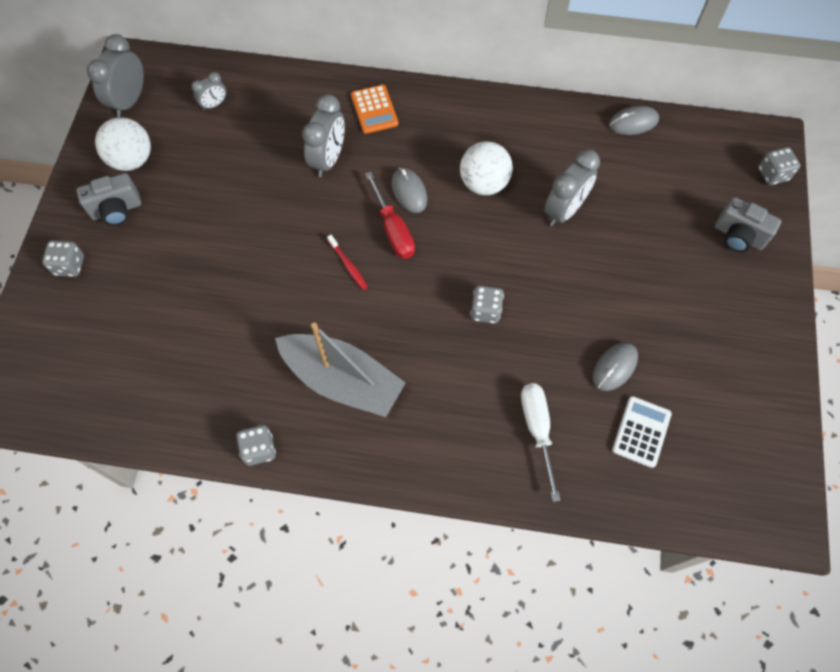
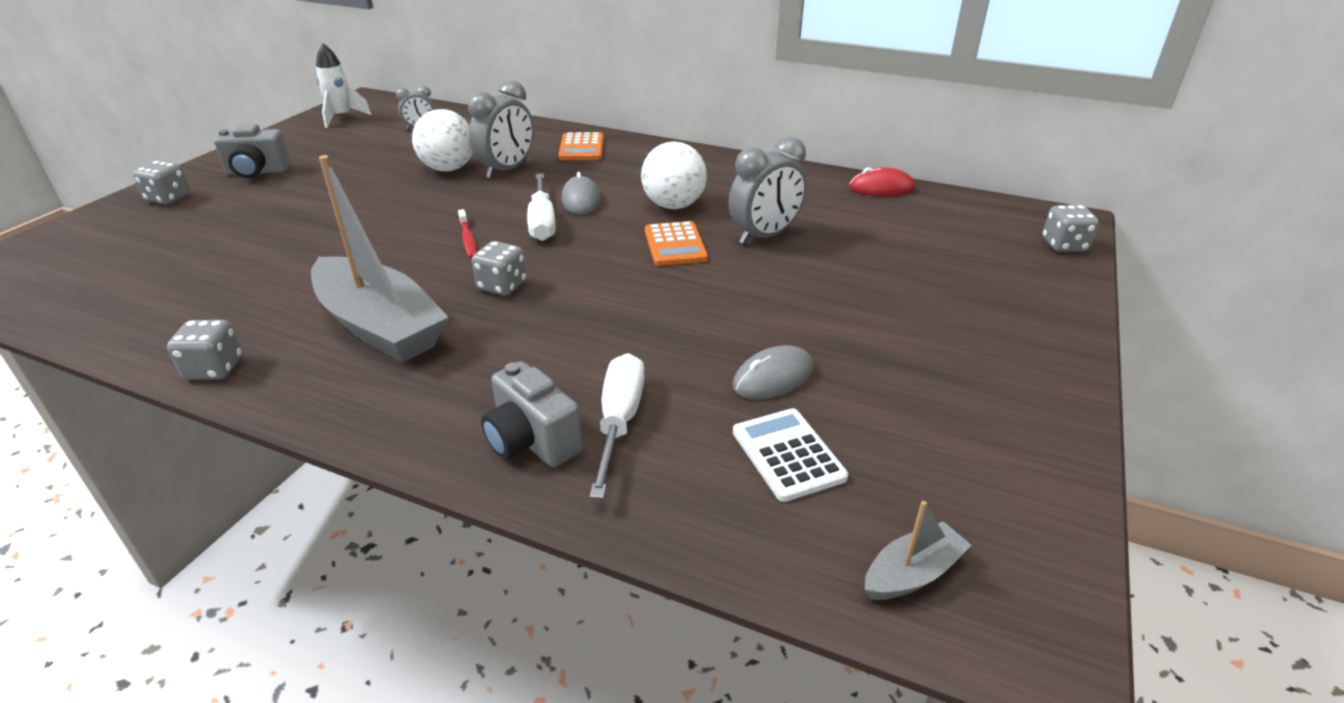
camera: 15 degrees right, 30 degrees down
(130, 101) = (342, 117): grey clock -> white rocket
(132, 160) = (307, 147): white ball -> white ball (448, 168)
(393, 230) = (542, 222): red screwdriver -> white screwdriver
(485, 311) = (614, 298): grey dice -> grey dice (502, 286)
(504, 237) = (675, 245): none -> orange calculator
(633, 122) = (881, 188): grey mouse -> red mouse
(641, 432) = (788, 454): white calculator -> white calculator turned 60 degrees counterclockwise
(723, 499) = (912, 573): none -> grey boat
(738, 236) = (1003, 287): grey camera -> grey camera (532, 441)

